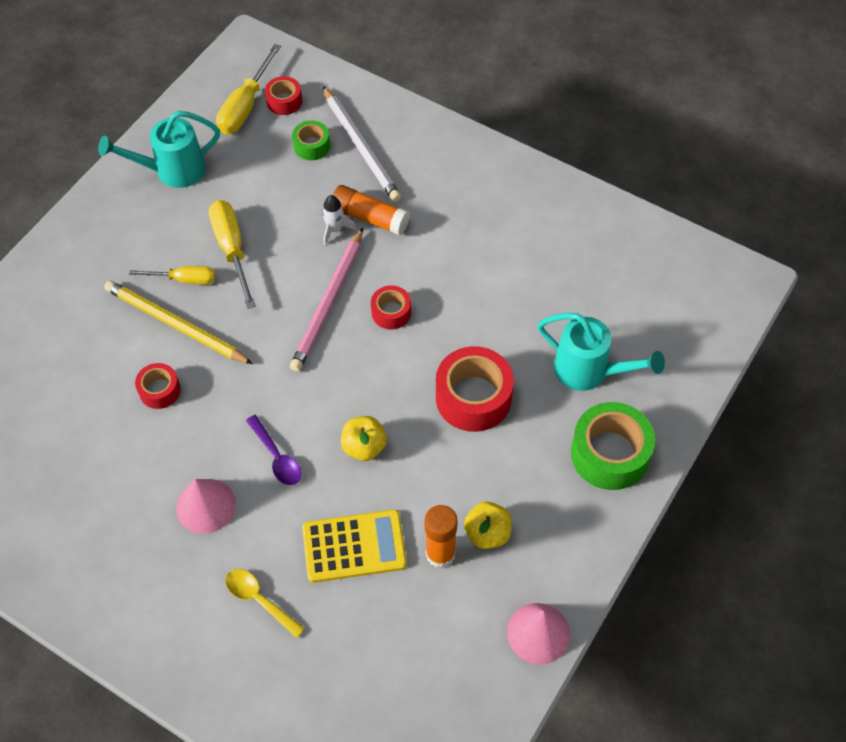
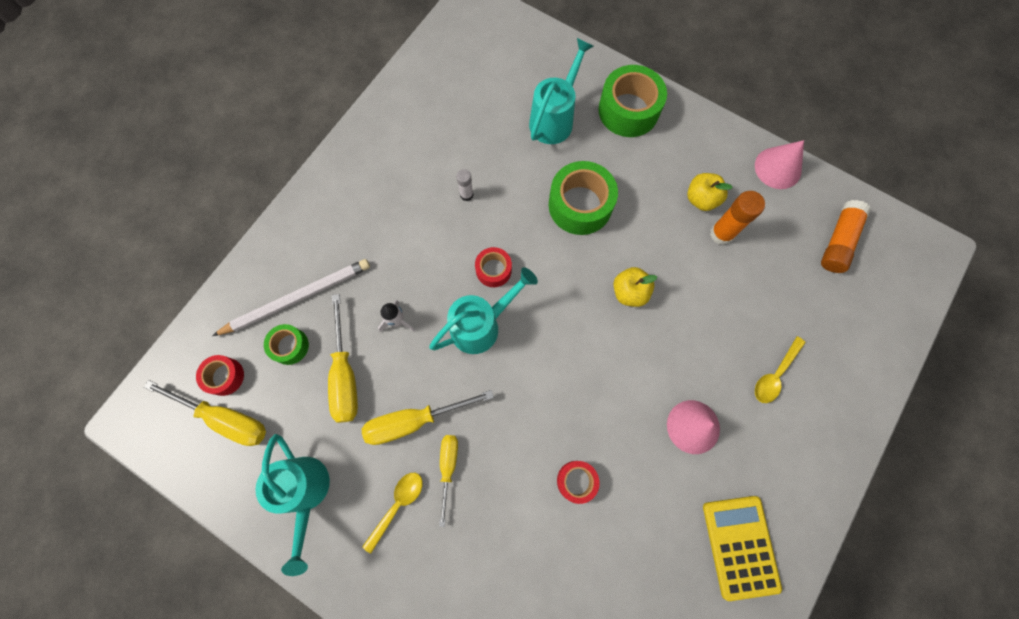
camera: 90 degrees left, 15 degrees up
(153, 241) = (397, 505): none -> yellow spoon
(175, 324) = (502, 472): yellow pencil -> none
(277, 457) = (642, 366): purple spoon -> none
(281, 191) = (345, 374): none -> yellow screwdriver
(328, 303) = (481, 325): pink pencil -> turquoise watering can
(354, 546) = (721, 299): yellow calculator -> yellow calculator (740, 546)
(370, 217) = (385, 289): orange glue stick -> orange glue stick (838, 241)
(473, 397) = (580, 205): red tape -> green tape
(481, 284) = (466, 195): none -> white glue stick

